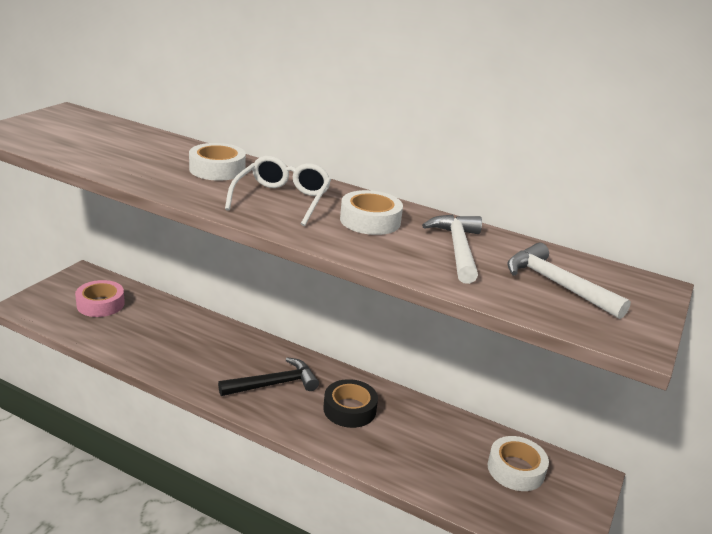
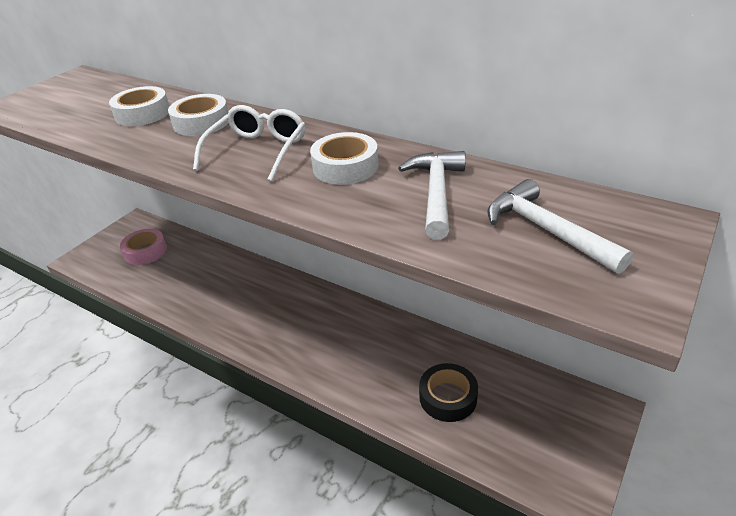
camera: 10 degrees right, 10 degrees up
(274, 384) = (292, 323): black hammer -> none
(349, 409) = (362, 346): black tape -> black tape (448, 397)
(516, 469) = (526, 405): white tape -> white tape (142, 114)

